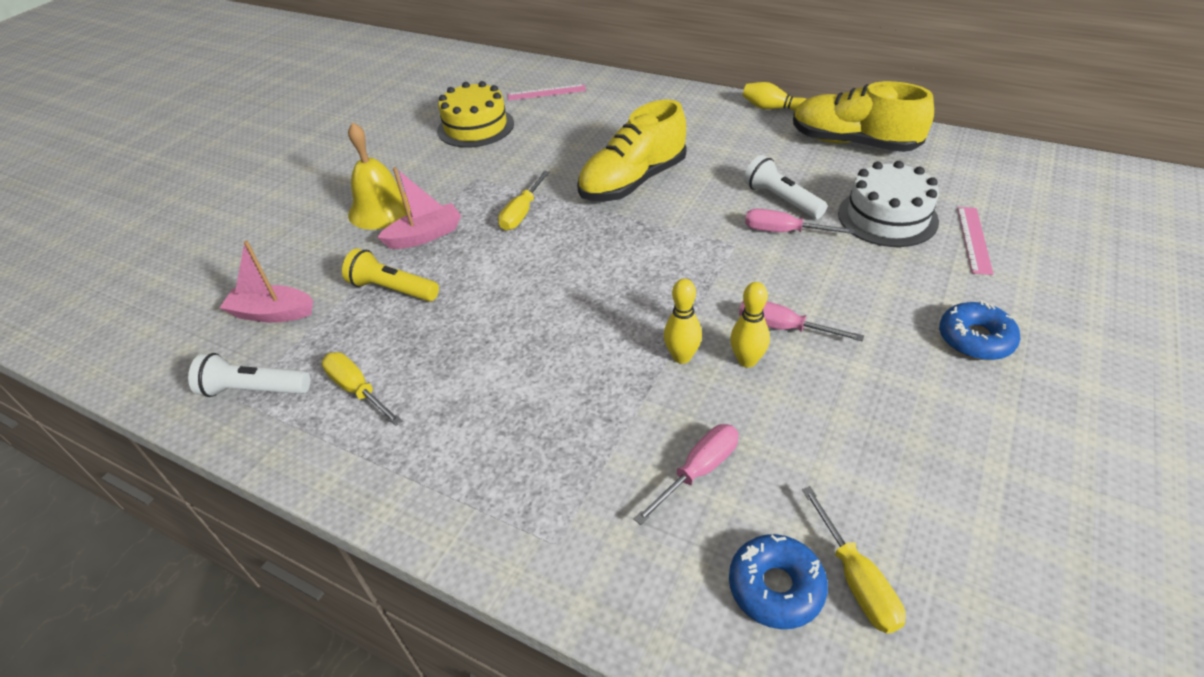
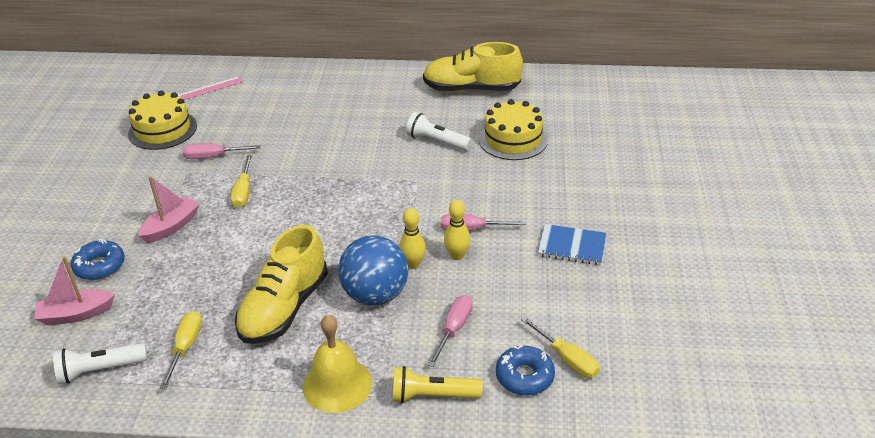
camera: 25 degrees left, 5 degrees down
(357, 390) = (186, 347): yellow screwdriver -> yellow screwdriver turned 75 degrees clockwise
(381, 209) = (119, 214): yellow bell -> yellow bell (337, 384)
(392, 289) = (169, 272): yellow flashlight -> yellow flashlight (432, 395)
(613, 386) = (375, 295): none -> blue ball
(633, 182) = (320, 150): yellow shoe -> yellow shoe (284, 308)
(772, 108) = (402, 71): yellow bowling pin -> none
(783, 231) = (447, 164): pink screwdriver -> pink screwdriver (213, 157)
(887, 217) = (513, 139): white cake -> yellow cake
(925, 391) = (572, 246): none -> blue notebook
(974, 239) = (572, 143): pink ruler -> none
(975, 339) = (591, 207): blue donut -> blue donut (100, 266)

